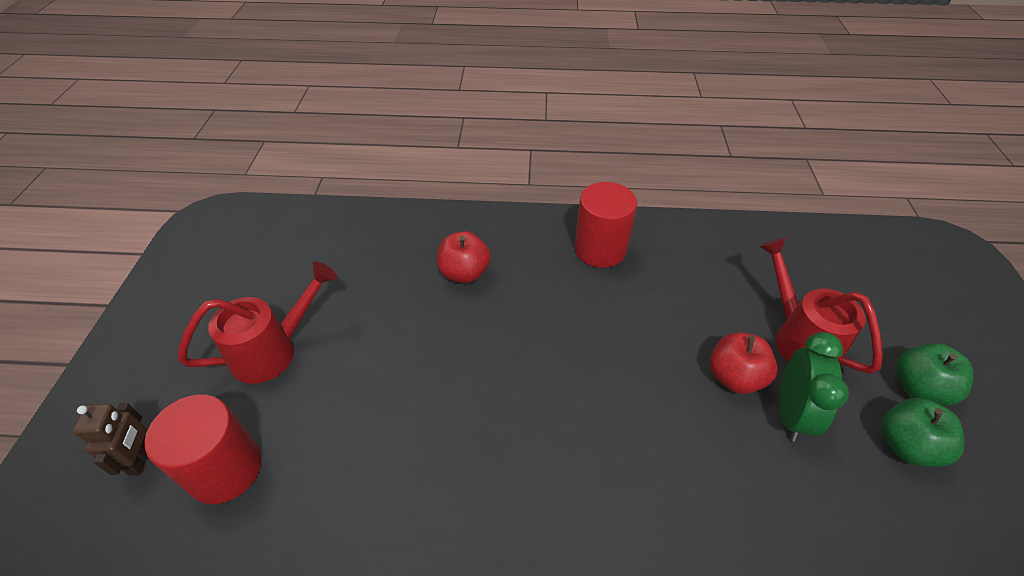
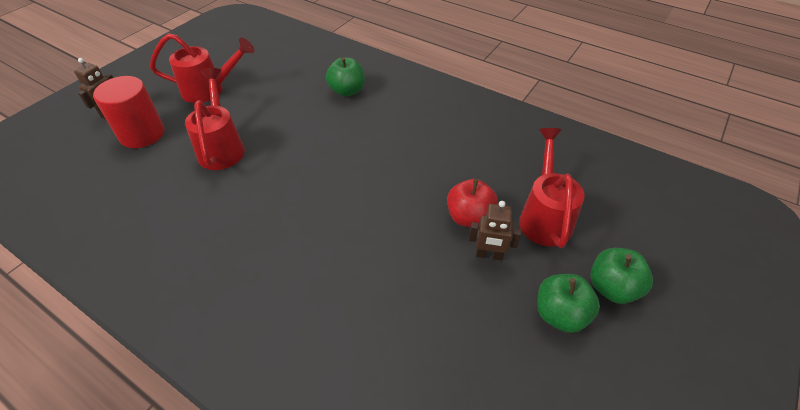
camera: 30 degrees right, 0 degrees up
(367, 430) = (222, 147): none -> red watering can
(464, 273) = (347, 91): red apple -> green apple
(600, 249) = (449, 109): red cylinder -> none
(791, 413) = (489, 255): green clock -> brown robot

